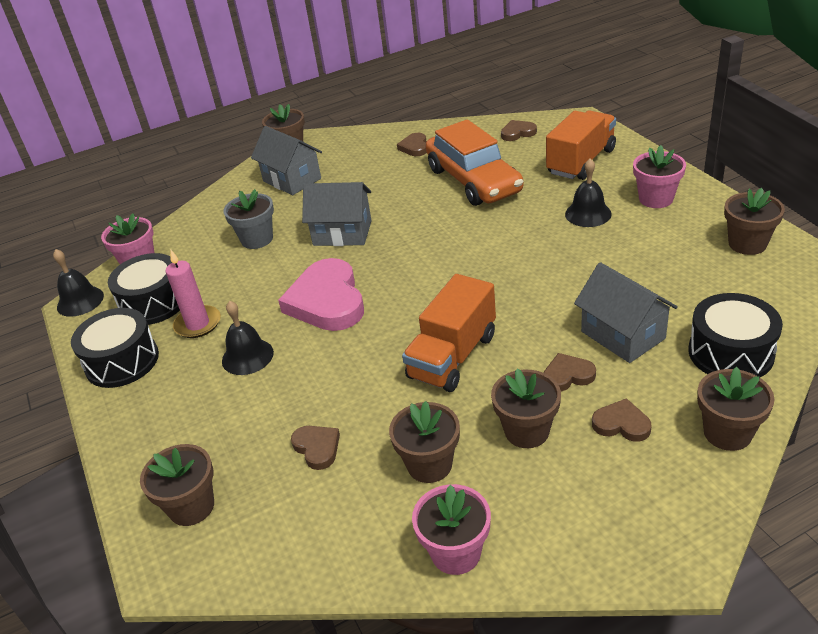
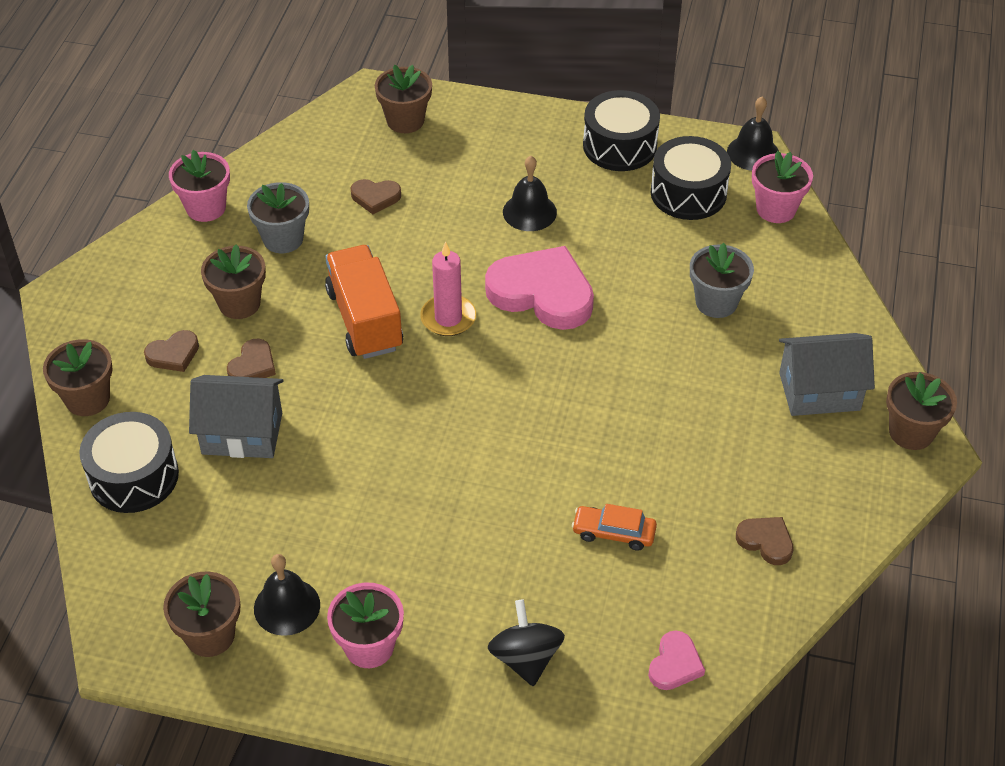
camera: 125 degrees right, 10 degrees up
(198, 324) = (616, 204): pink candle -> pink candle (448, 318)
(342, 233) = (645, 365): grey house -> none
(429, 465) = (283, 239): brown flower pot -> grey flower pot
(473, 180) = (613, 533): orange car -> orange car, size x0.43
(517, 133) = (675, 664): brown heart -> pink heart
(581, 162) = (525, 658): orange truck -> black spinning top
(588, 214) = (422, 567): black bell -> black bell (287, 606)

